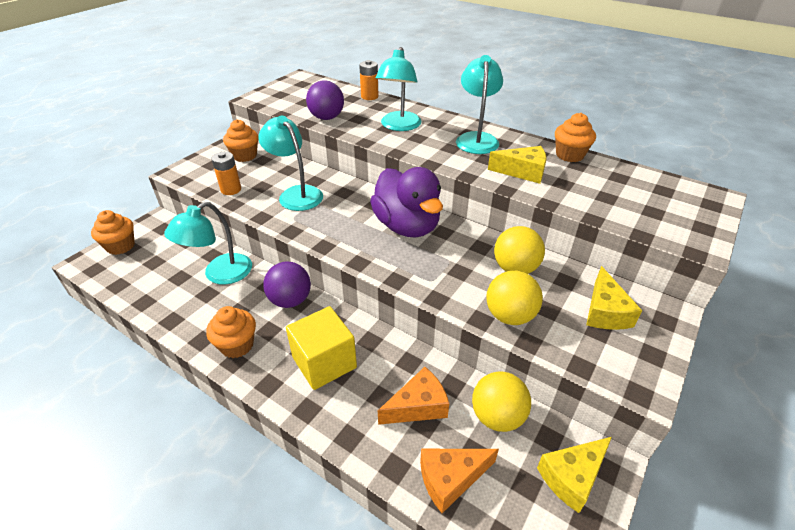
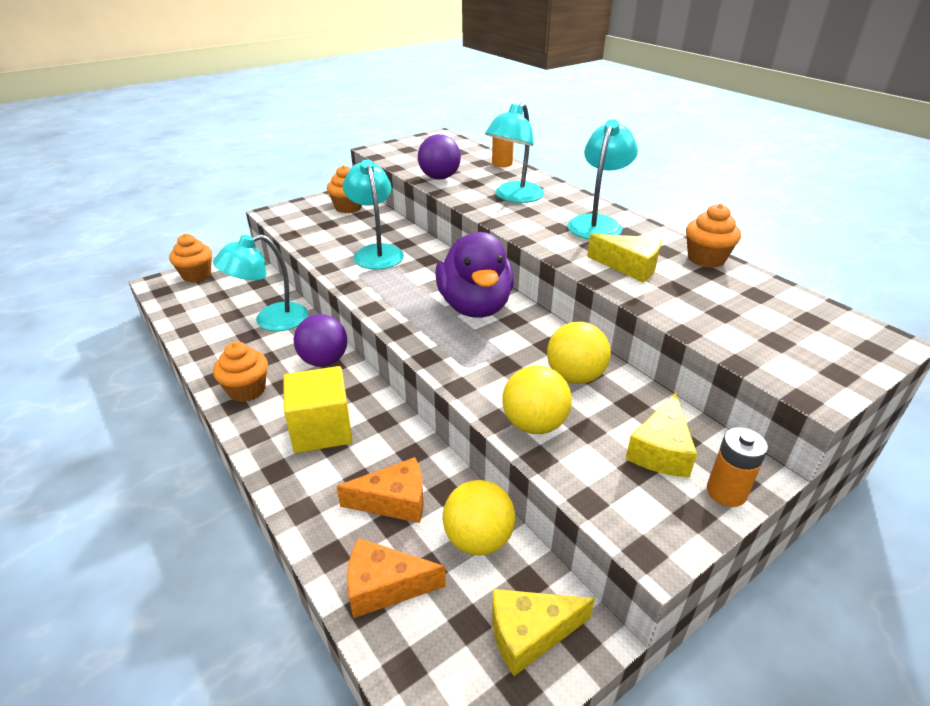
camera: 20 degrees right, 5 degrees down
(231, 189) = (314, 237): orange battery -> orange battery (726, 492)

